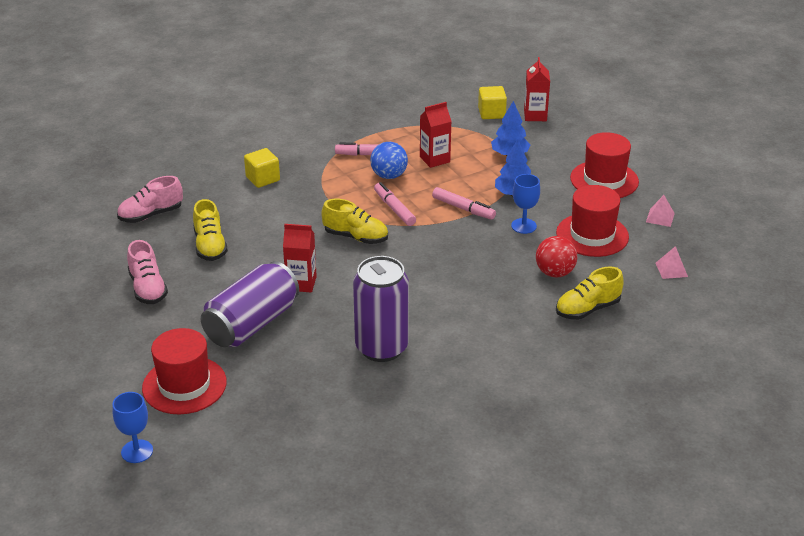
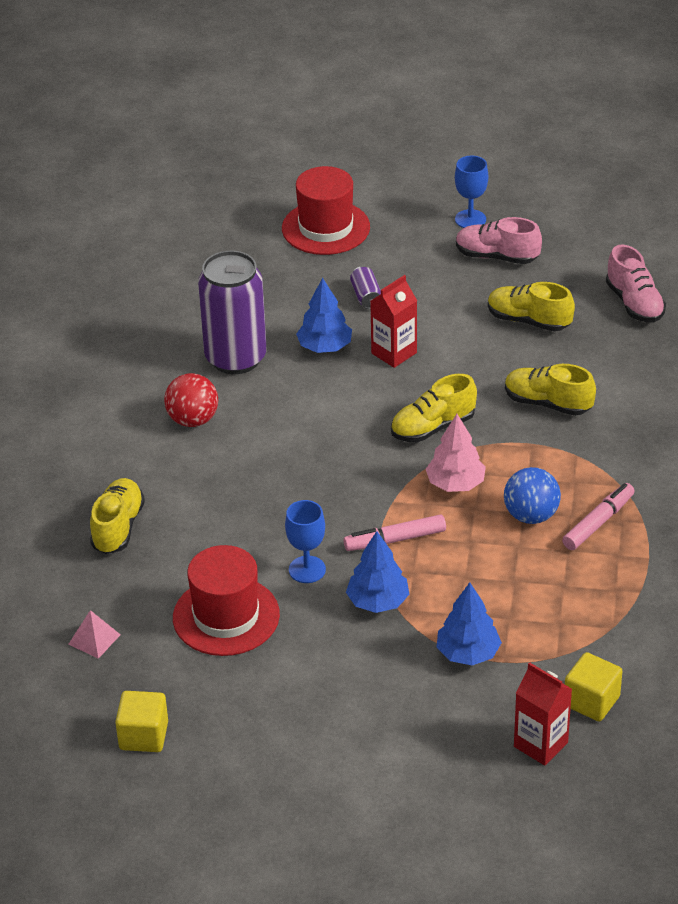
camera: 130 degrees right, 5 degrees up
(137, 451) = (274, 178): blue goblet -> blue goblet (470, 219)
(151, 215) = (634, 303): pink shoe -> pink shoe turned 150 degrees clockwise
(252, 324) = (366, 296): purple can -> purple can, size x0.40
(263, 179) = (629, 411): yellow cube -> yellow cube (143, 736)
(286, 207) = (547, 403): none -> yellow shoe
(326, 315) = (325, 347): none -> blue tree
(394, 209) = (455, 484): pink marker -> pink tree
(434, 159) = (527, 576): red carton -> none
(554, 273) = (200, 541): red ball -> red ball (193, 420)
(604, 180) = (316, 706): red hat -> none
(660, 217) = (188, 702): pink pyramid -> none

